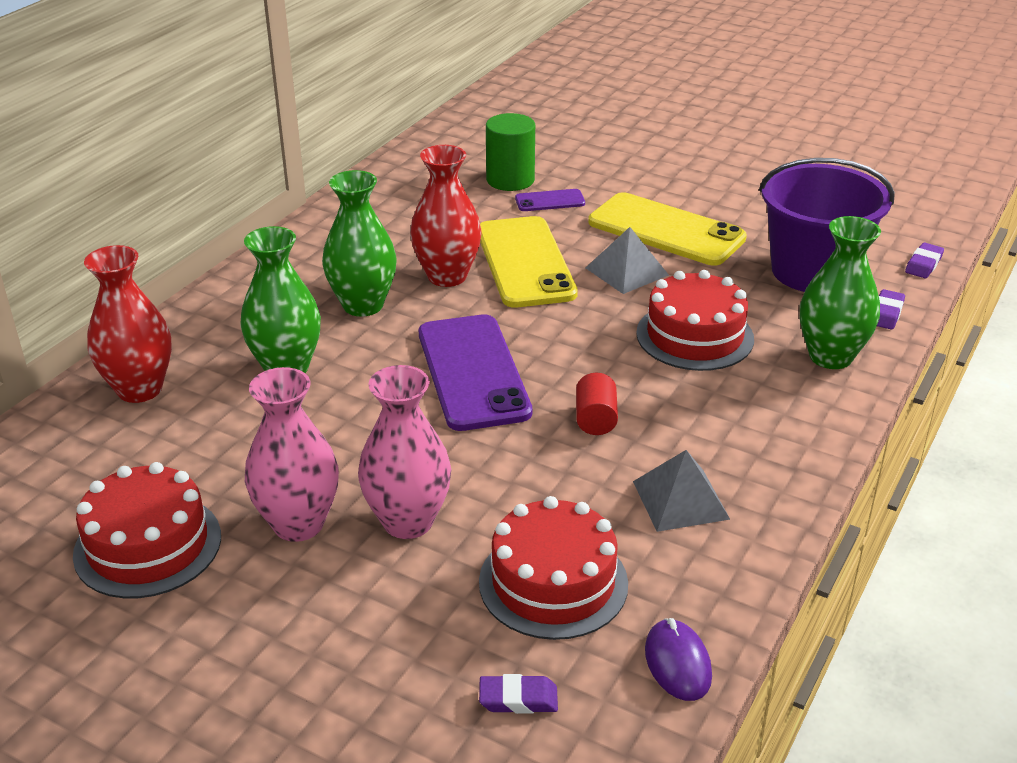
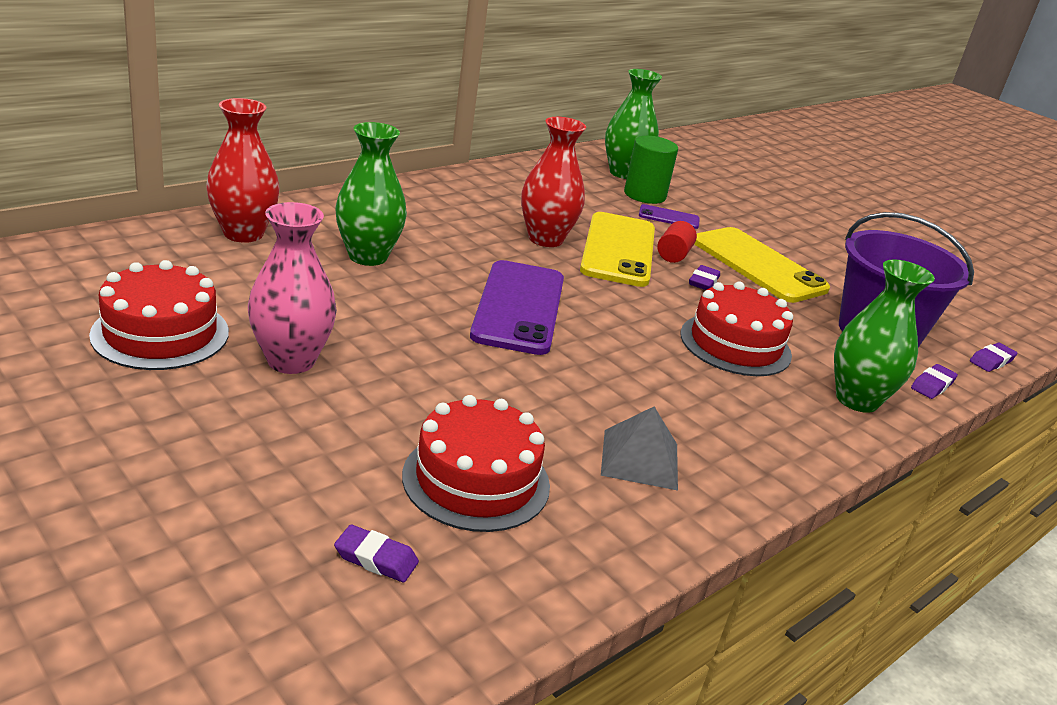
camera: 15 degrees right, 5 degrees down
(363, 305) = (462, 236): green vase -> green vase (624, 173)
(408, 521) = (383, 390): pink vase -> none
(595, 419) = (602, 374): red cylinder -> red cylinder (673, 255)
(626, 271) = (703, 282): grey pyramid -> purple eraser
(677, 663) = (547, 587): purple mouse -> none

